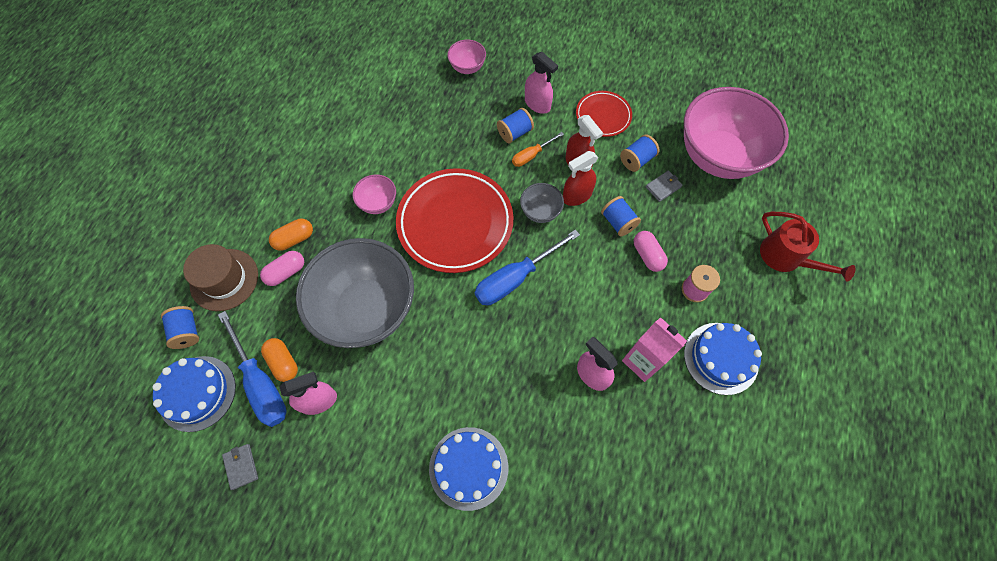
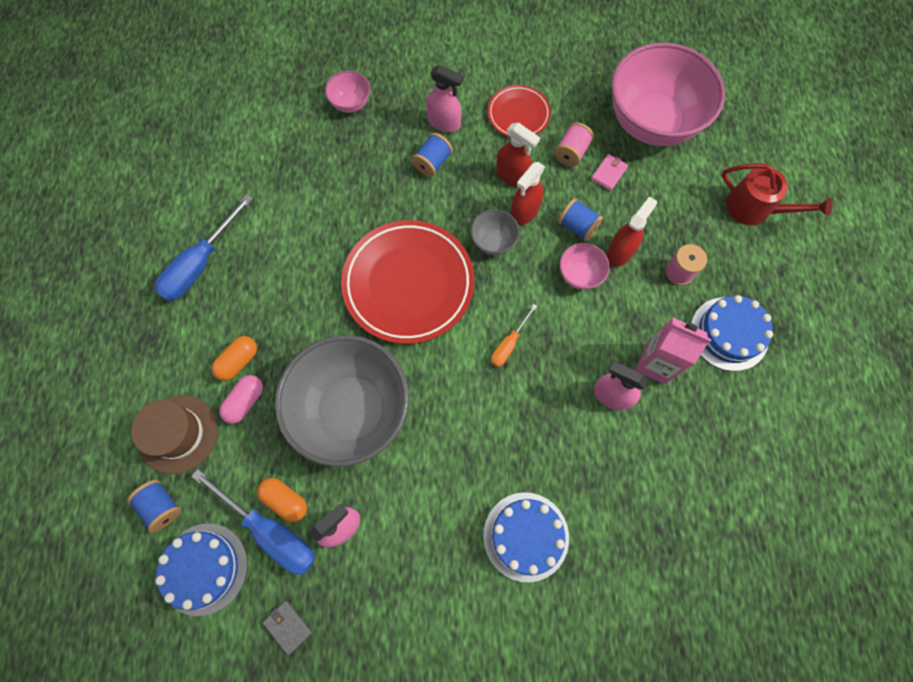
camera: 20 degrees left, 5 degrees up
(378, 203) = (315, 290): pink bowl -> pink bowl (579, 275)
(515, 278) = (496, 322): blue screwdriver -> blue screwdriver (200, 264)
(531, 155) = (460, 182): orange screwdriver -> orange screwdriver (509, 344)
(636, 160) = (571, 153): blue spool -> pink spool
(647, 255) = (620, 252): pink capsule -> red spray bottle
(663, 187) = (609, 173): grey wallet -> pink wallet

